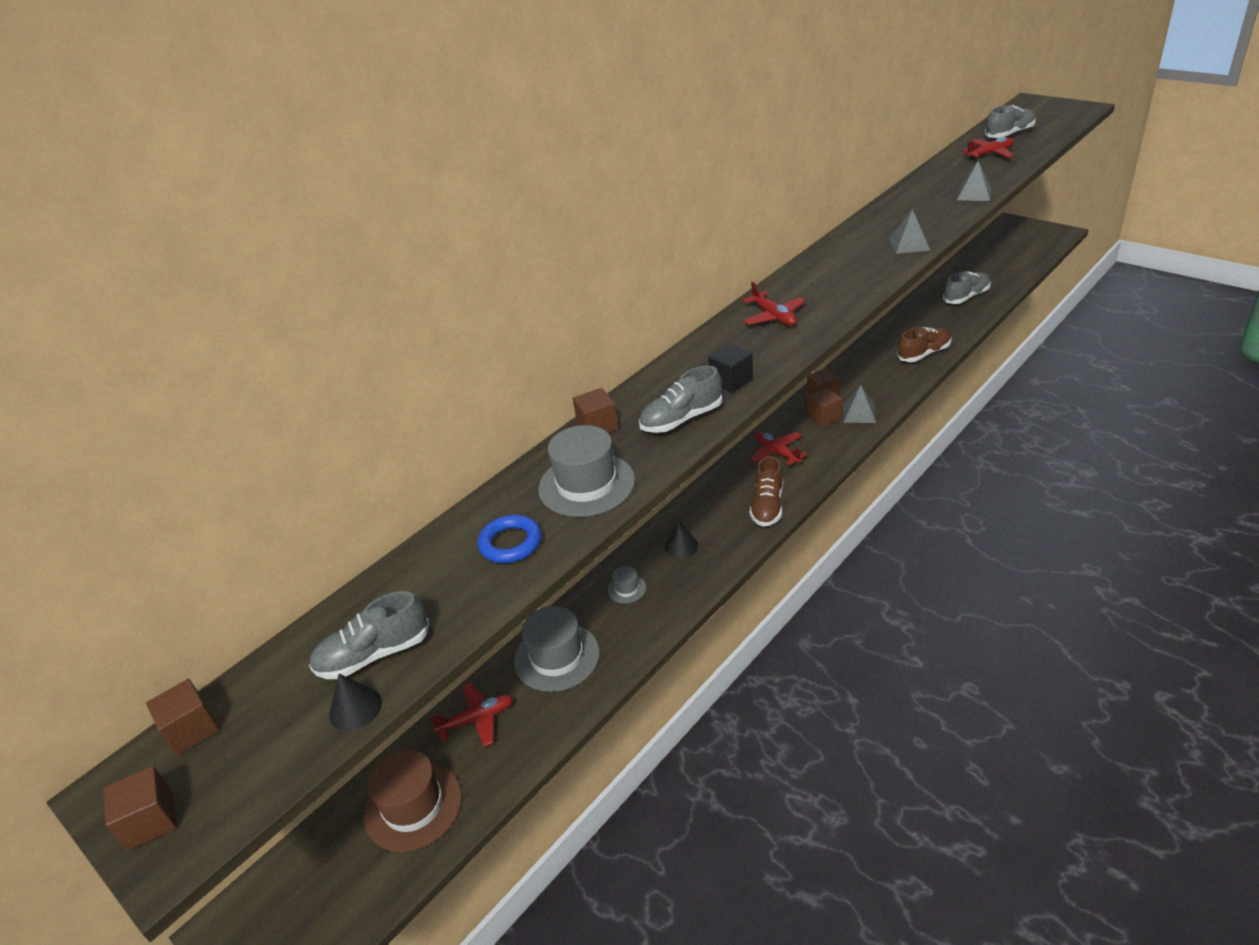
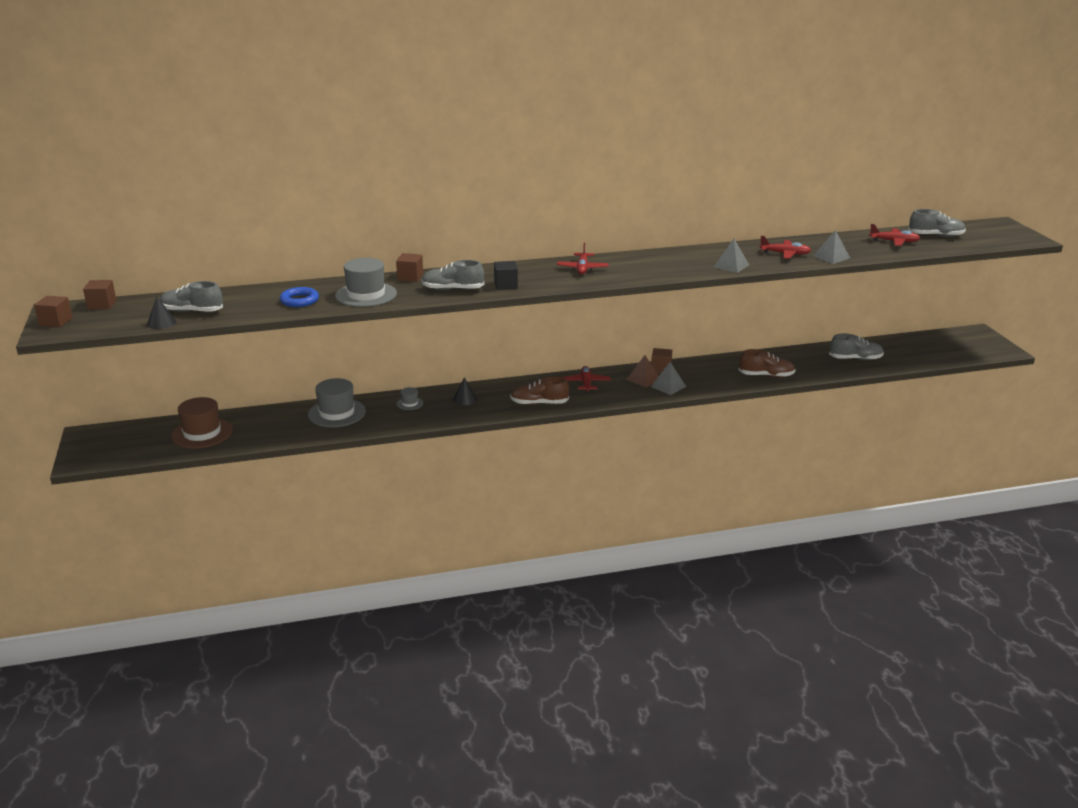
camera: 30 degrees right, 10 degrees down
(477, 719) = (269, 418): red plane -> red plane (785, 254)
(767, 506) = (539, 403): brown shoe -> brown shoe turned 45 degrees clockwise
(824, 417) = (643, 379): brown cube -> brown pyramid

